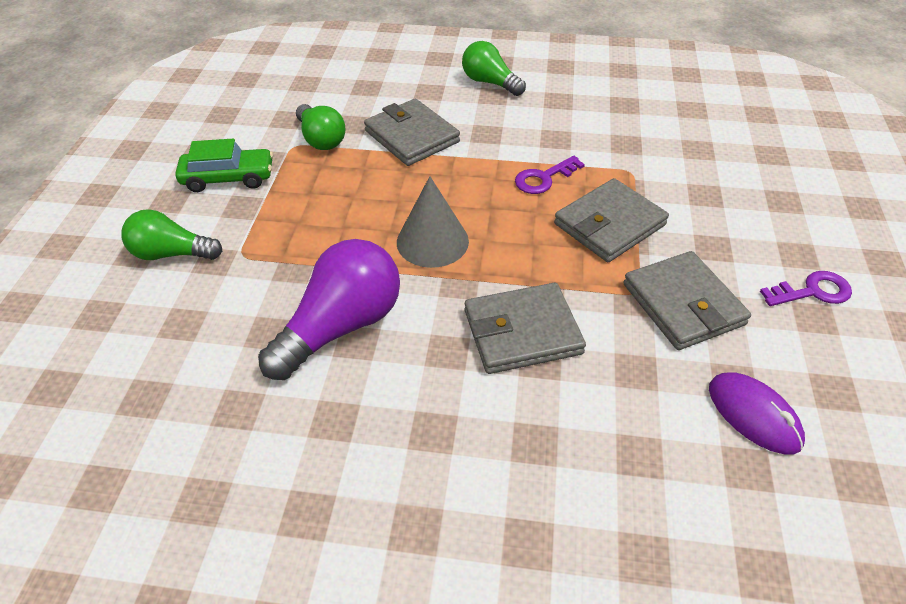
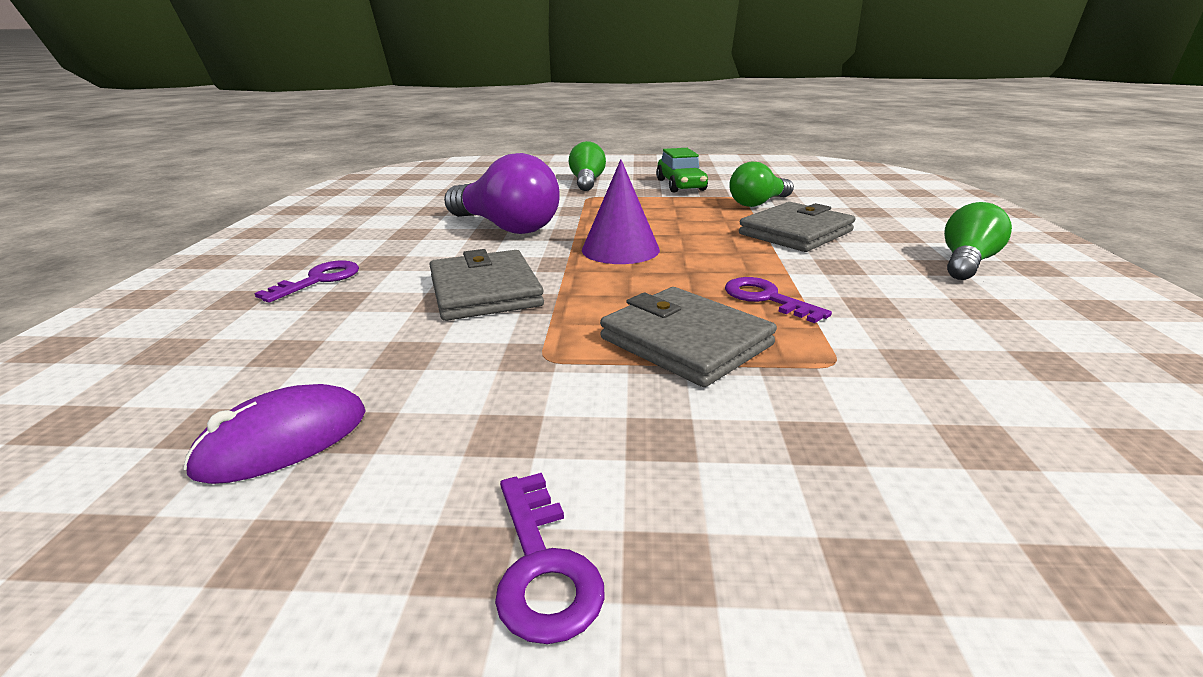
camera: 85 degrees right, 20 degrees down
(432, 241) = (620, 249): grey cone -> purple cone
(483, 477) = (318, 280): none -> purple key
(683, 304) = (517, 394): grey wallet -> none

